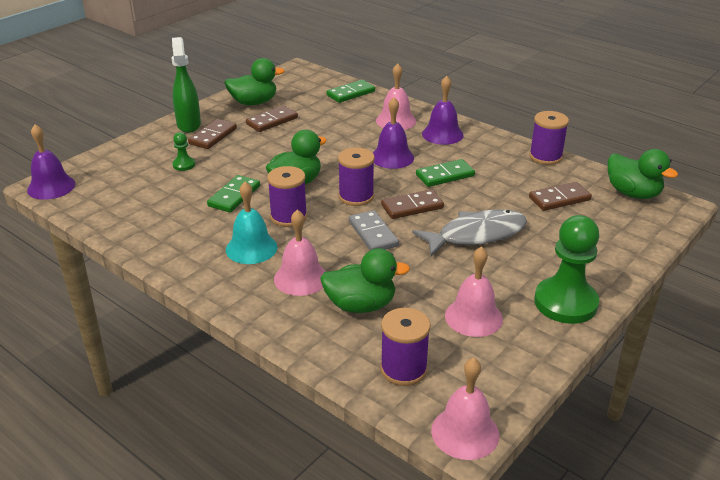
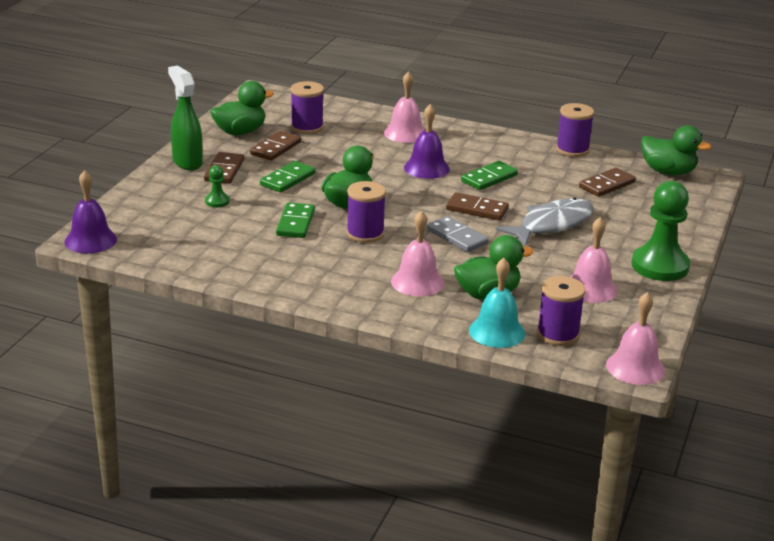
camera: 20 degrees left, 5 degrees down
(251, 248) = (350, 265): turquoise bell -> turquoise bell (497, 331)
(351, 93) = (338, 111): green domino -> green domino (288, 179)
(356, 196) = (417, 208): purple spool -> purple spool (307, 127)
(412, 207) = (477, 209): brown domino -> brown domino turned 60 degrees clockwise
(442, 134) = (461, 141): purple bell -> none

